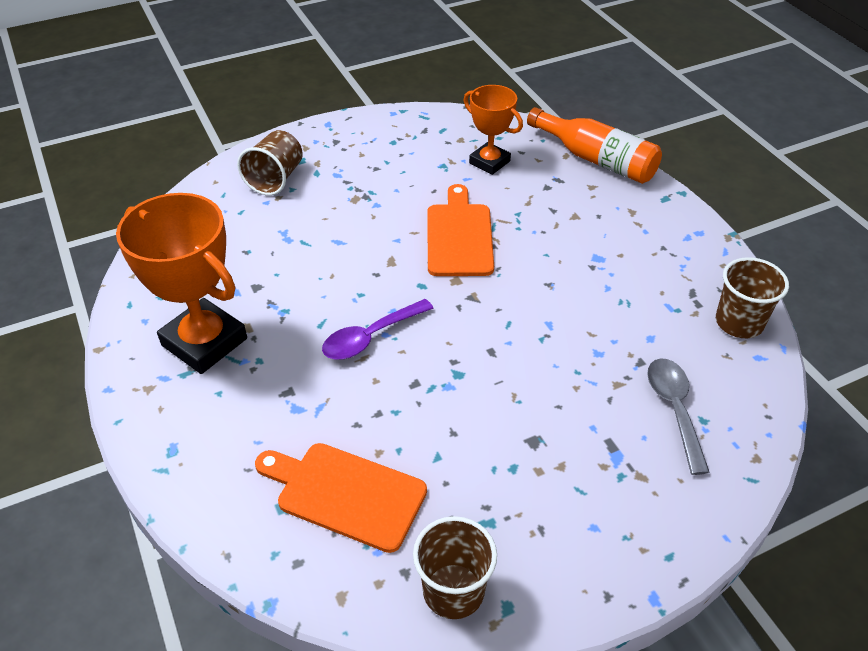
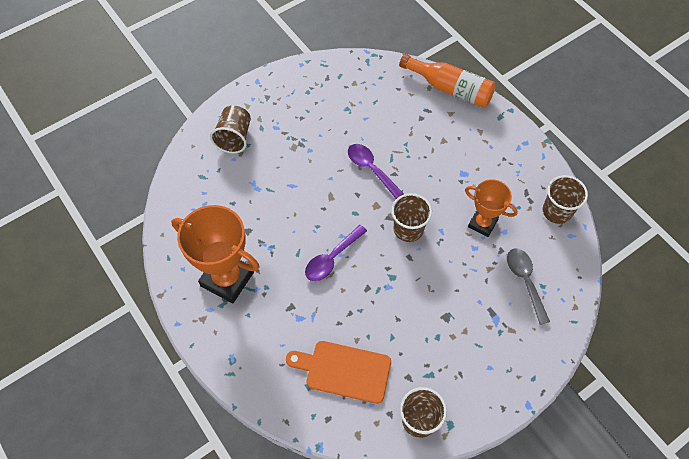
camera: 10 degrees left, 15 degrees up
(459, 236) = (371, 169): orange cutting board -> purple spoon
(489, 162) = (378, 101): orange trophy -> orange trophy (482, 223)
(498, 315) = (408, 229): none -> brown cup

